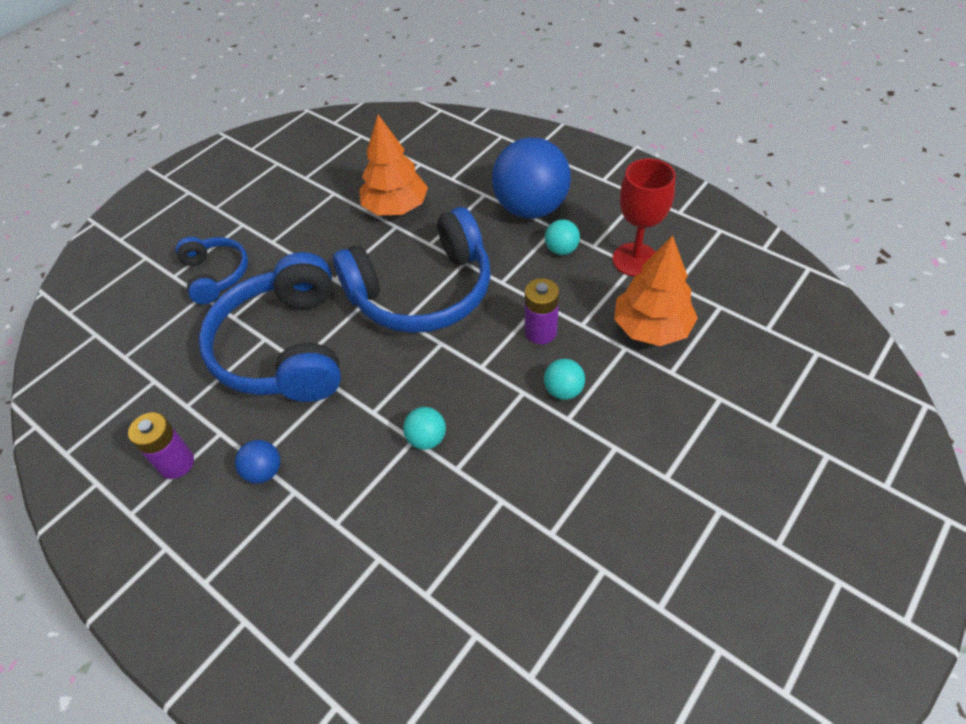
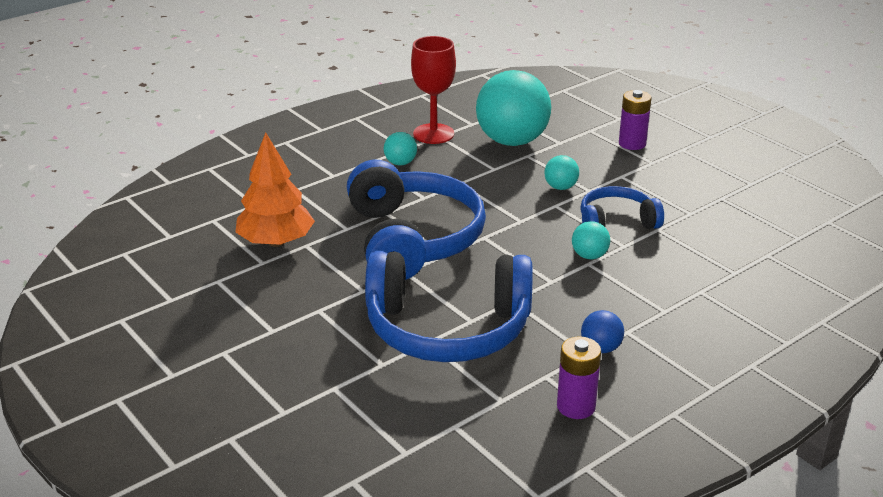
camera: 80 degrees left, 20 degrees down
(216, 275) = (304, 375): blue headphones -> blue headphones (616, 222)
(530, 208) = (334, 169): blue ball -> none
(540, 332) = (494, 187): purple battery -> purple battery (632, 144)
(651, 328) = (512, 141): orange tree -> turquoise ball

